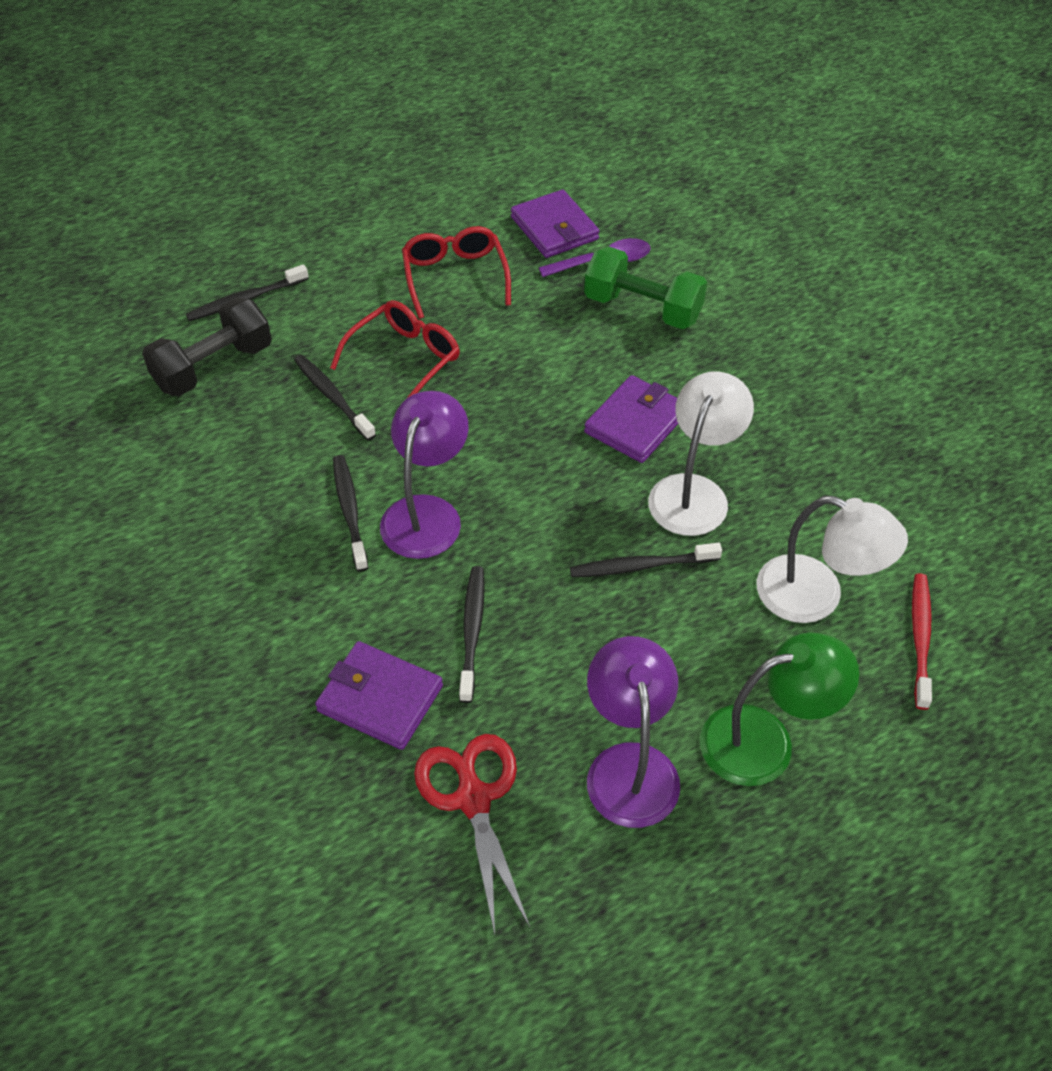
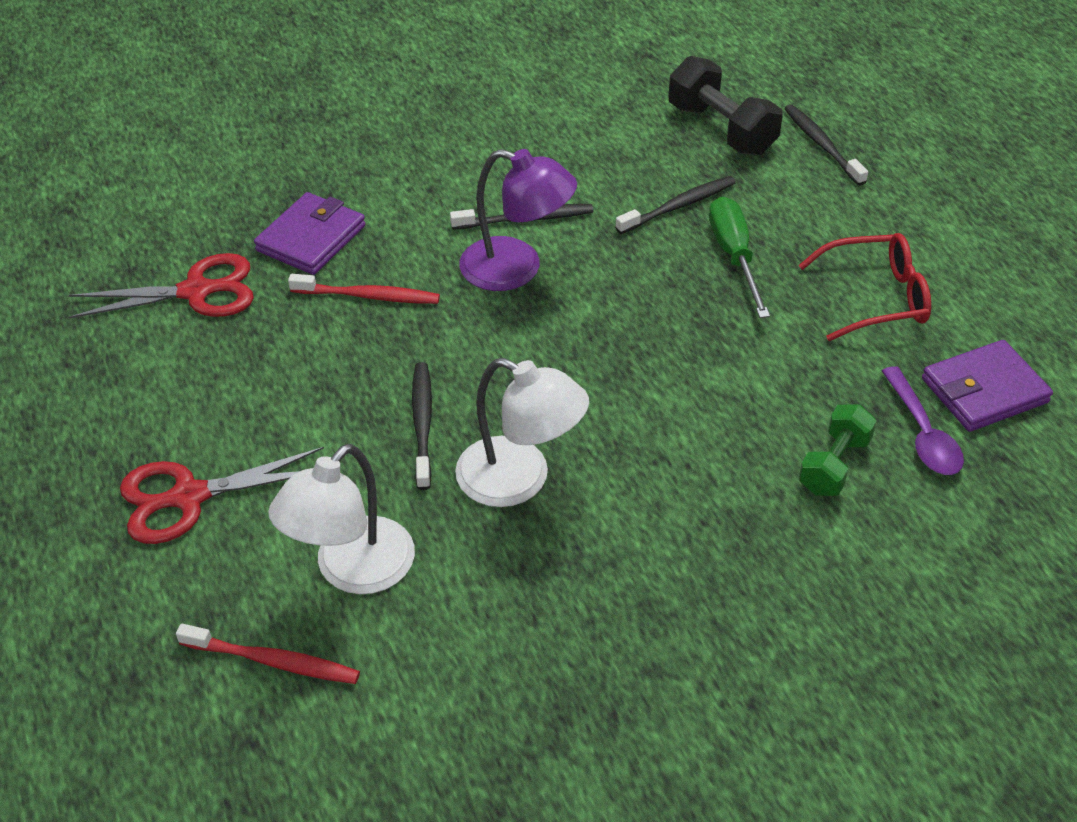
camera: 95 degrees right, 5 degrees down
(405, 360) = (734, 256): red glasses -> green screwdriver
(472, 631) = (368, 296): black toothbrush -> red toothbrush
(629, 765) = (194, 393): purple lamp -> none
(636, 423) = (631, 439): purple wallet -> none
(643, 308) = (834, 465): green dumbbell -> green dumbbell, size x0.66
(765, 740) = (188, 497): green lamp -> red scissors

